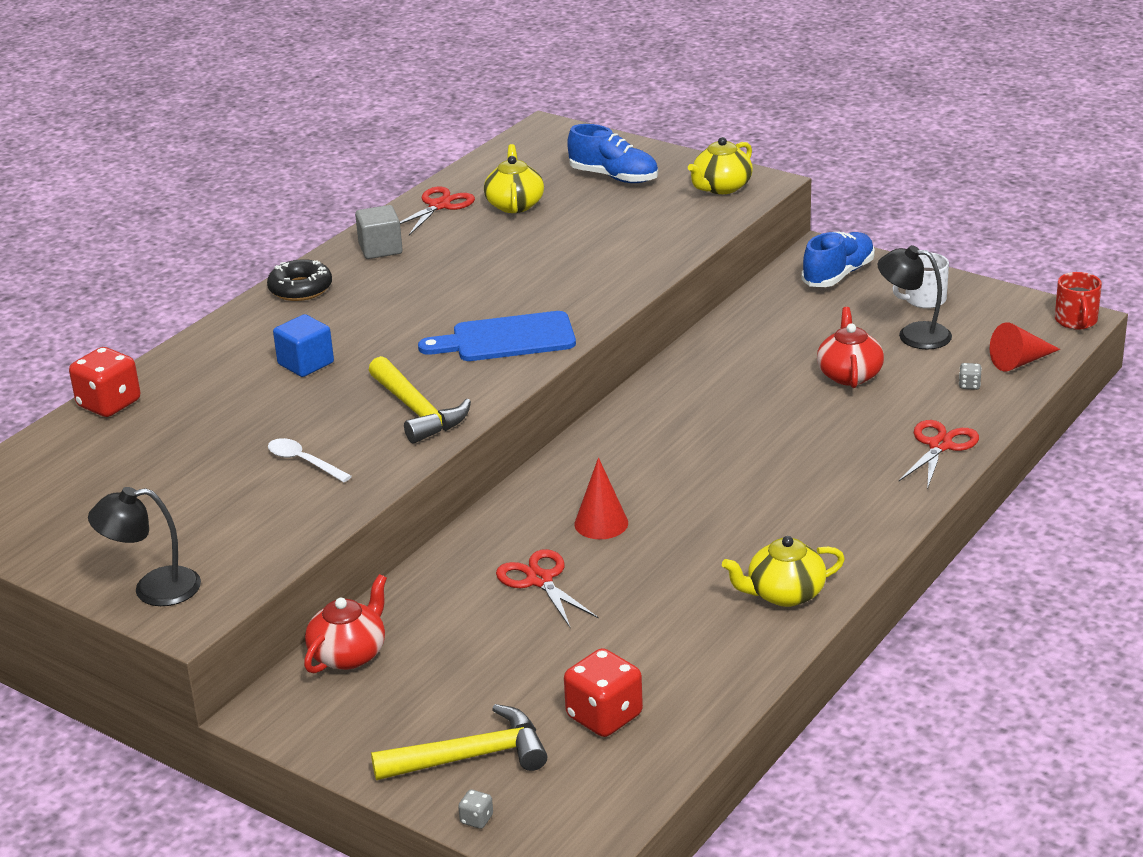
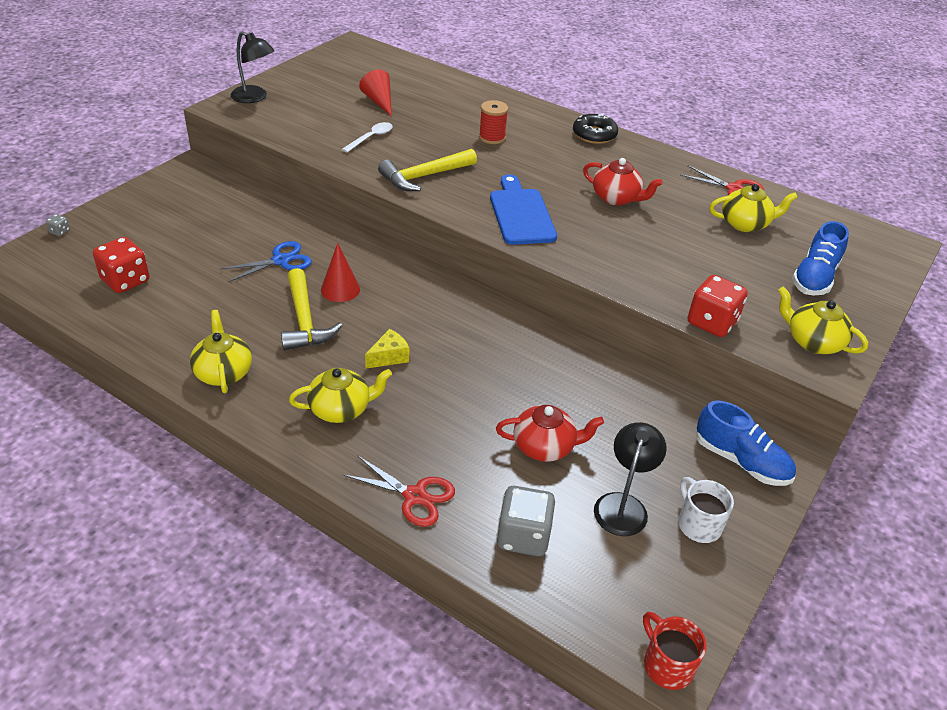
camera: 85 degrees right, 10 degrees up
(109, 404) = (451, 79): red dice -> red dice (711, 323)
(153, 589) = (254, 97): black lamp -> black lamp turned 135 degrees clockwise
(306, 363) = (492, 137): blue cube -> red spool
(349, 654) = (231, 191): red teapot -> red teapot (616, 198)
(380, 249) = (657, 164): grey cube -> none
(471, 757) = (115, 231): yellow hammer -> yellow hammer (304, 320)
(540, 580) = (281, 261): red scissors -> blue scissors
(730, 476) = (389, 357): none -> yellow cheese
(827, 501) = (341, 409): none -> yellow teapot
(969, 385) = (523, 536): grey dice -> grey dice, size x2.34
(1020, 361) = (571, 590): red cone -> red cone (379, 101)
(1076, 321) = (667, 665): red mug -> red mug turned 60 degrees clockwise

